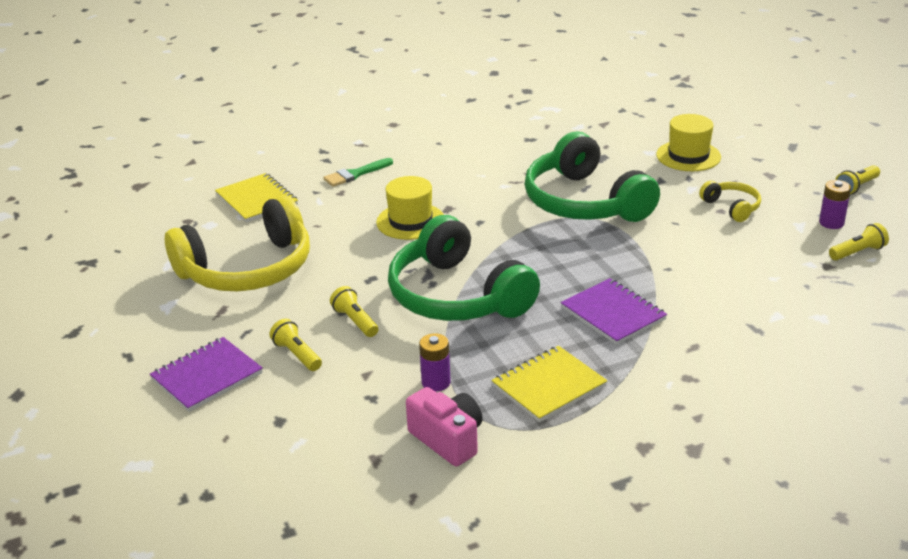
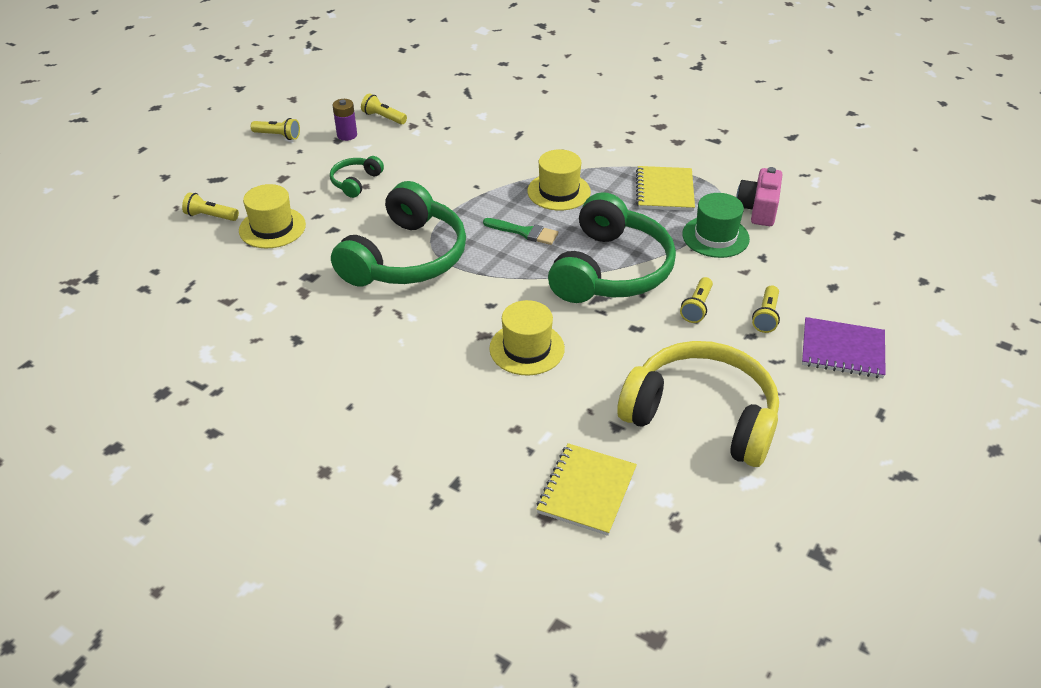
camera: 125 degrees left, 10 degrees up
(355, 174) = (469, 438): green brush -> green brush (524, 232)
(436, 382) = (715, 236): purple battery -> green hat
(549, 386) = (665, 190): yellow notebook -> yellow notebook turned 75 degrees clockwise
(613, 314) = (559, 191): purple notebook -> yellow hat
(730, 135) = (210, 216): none -> yellow flashlight
(731, 207) = (356, 182): yellow headphones -> green headphones

